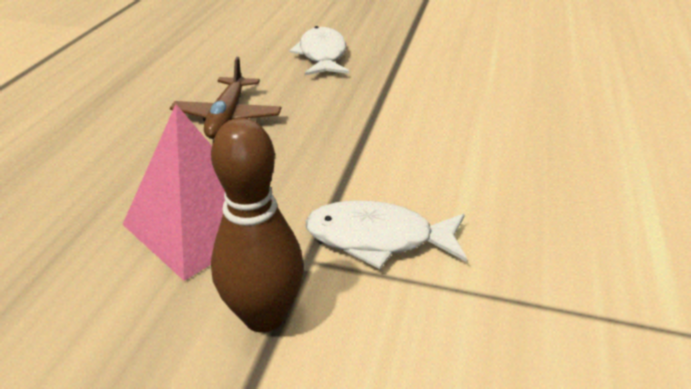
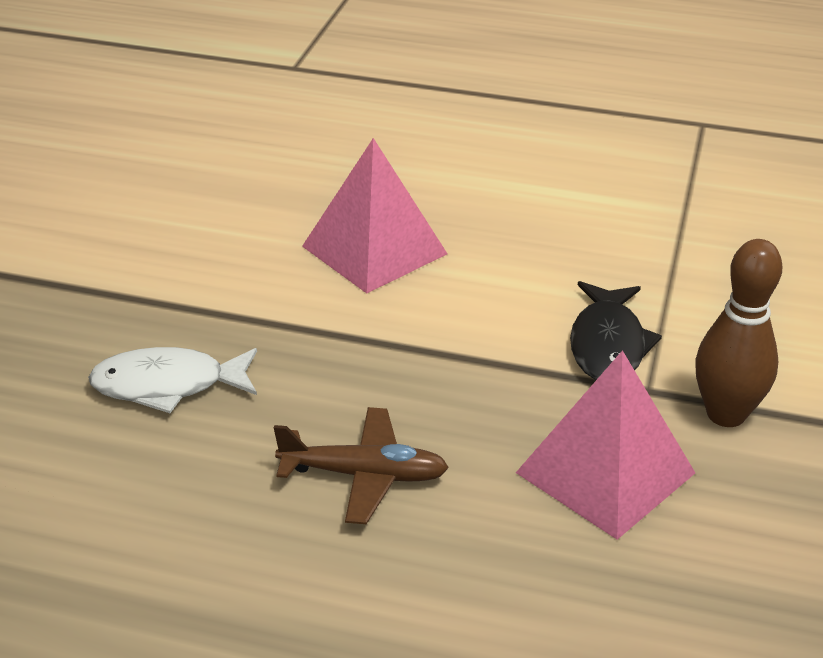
camera: 90 degrees left, 0 degrees up
(378, 238) = (608, 344): white fish -> black fish
(492, 117) = (374, 250): none -> pink pyramid

